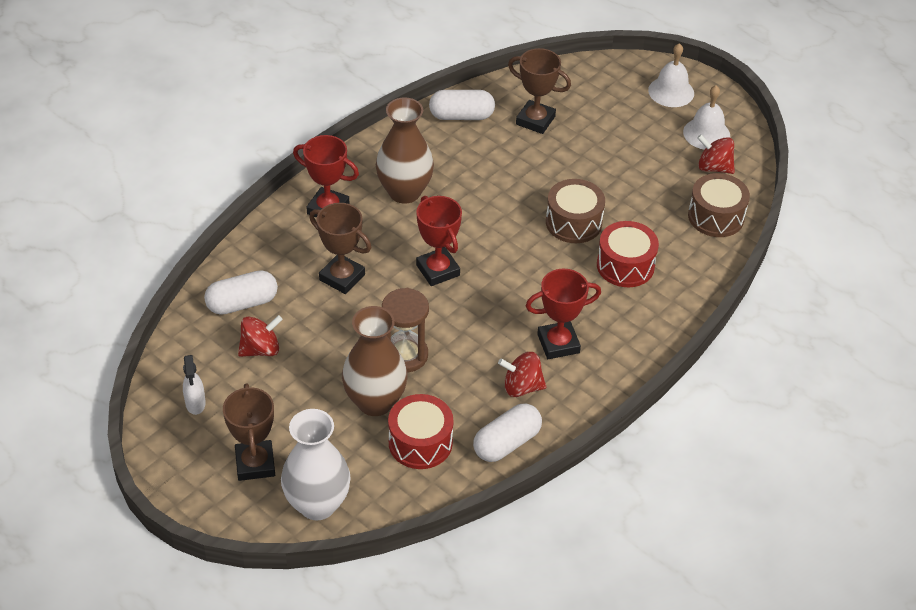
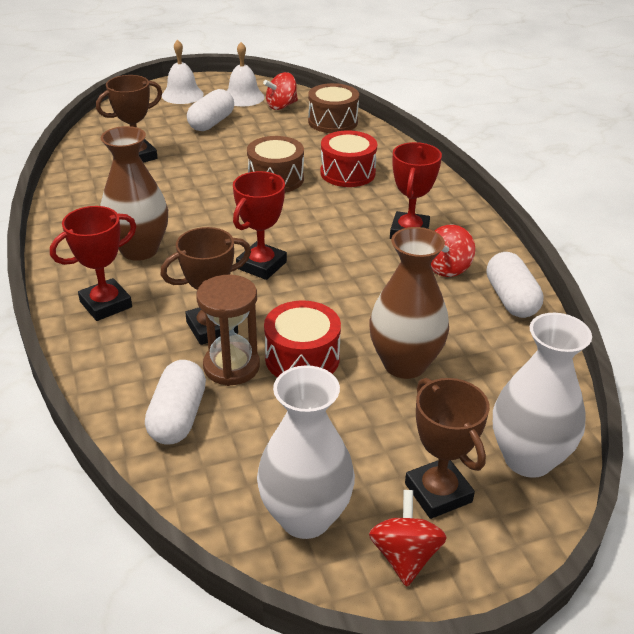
camera: 60 degrees left, 10 degrees down
(195, 404) = (305, 517): white spray bottle -> white vase
(255, 464) = (438, 492): brown trophy -> brown trophy turned 45 degrees clockwise
(260, 349) = (262, 426): red spinning top -> red spinning top (405, 556)
(405, 355) = (355, 322): brown hourglass -> brown hourglass (231, 366)
(420, 442) = (479, 352): red drum -> red drum (302, 358)
(437, 270) = (261, 265): red trophy -> red trophy turned 60 degrees counterclockwise
(461, 116) = (83, 188): white capsule -> white capsule (211, 123)

